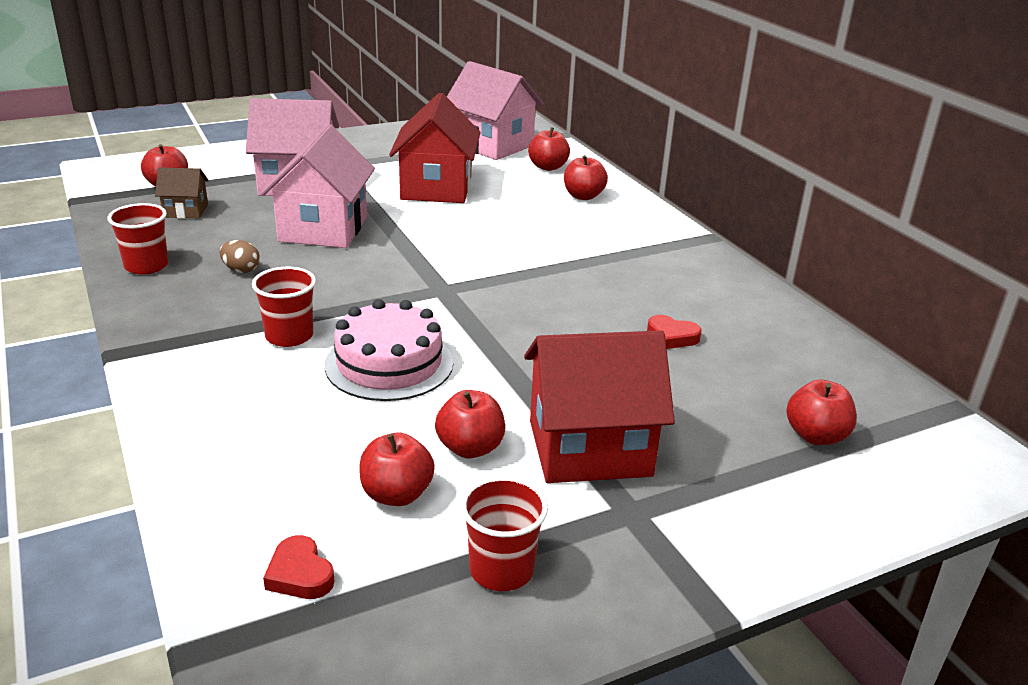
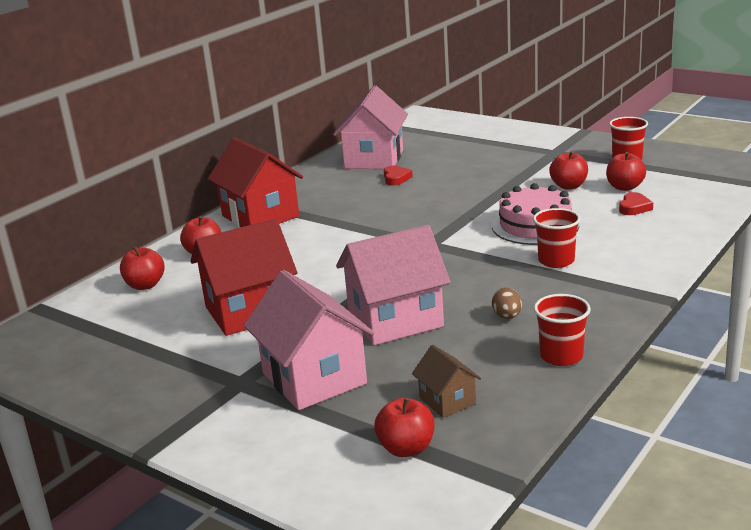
camera: 115 degrees left, 5 degrees down
(300, 574) = (697, 185): red heart -> red heart (634, 207)
(492, 145) = (101, 328): pink house -> pink house (374, 159)
(589, 448) = (526, 168): red house -> red house (260, 216)
(816, 436) = (445, 139): red apple -> none

